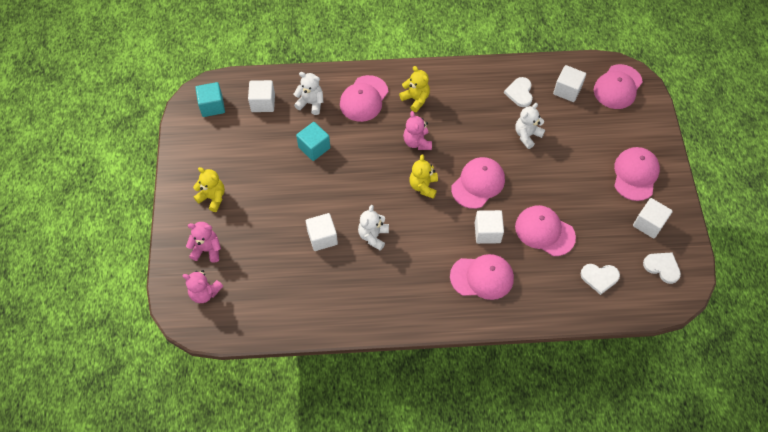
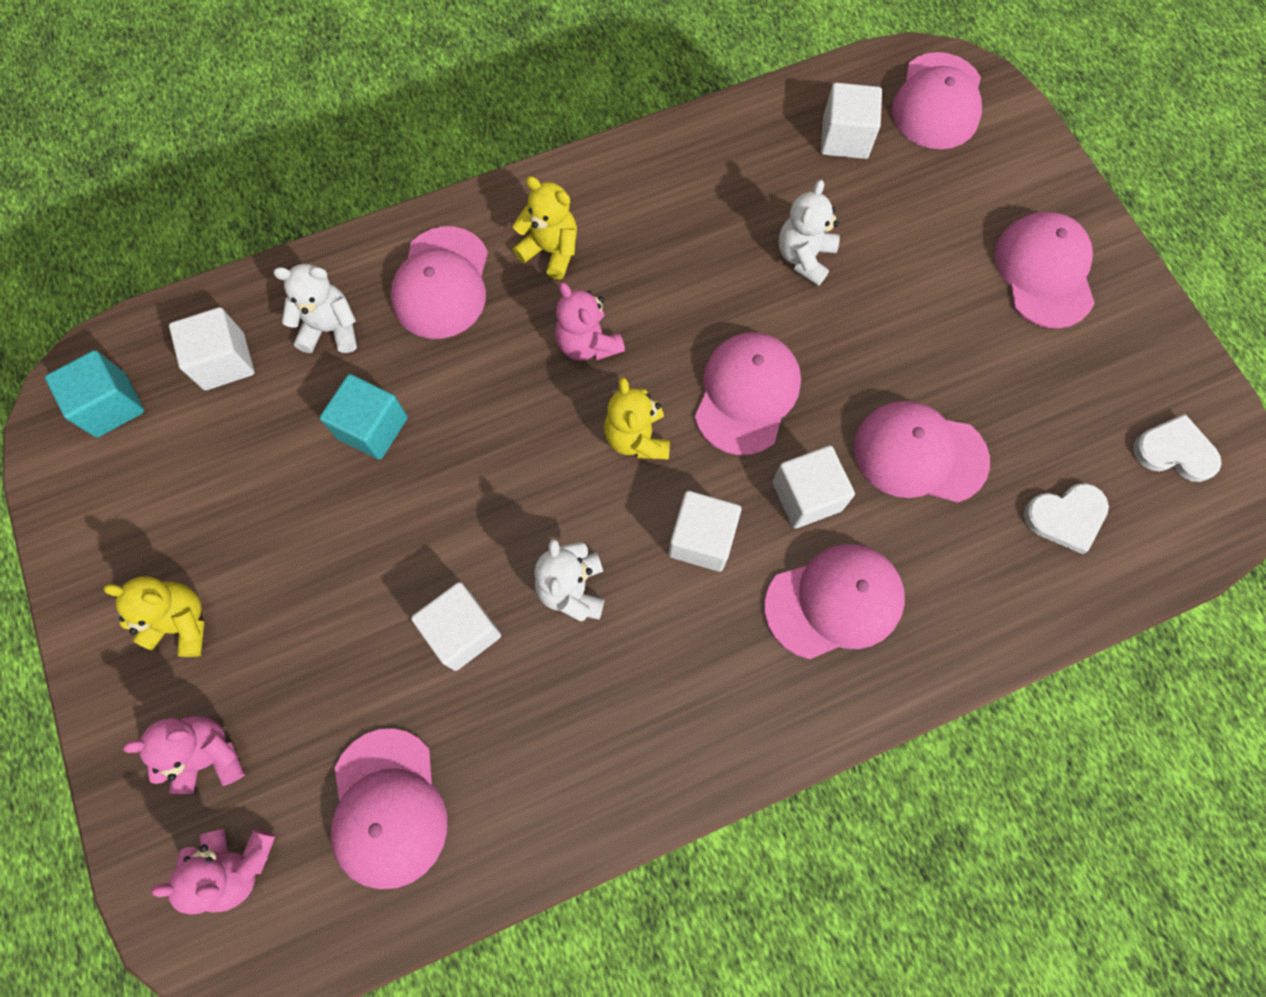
camera: 20 degrees left, 10 degrees up
(269, 292) = (388, 808): none -> pink cap
(519, 93) = (755, 172): white heart -> none
(648, 224) = (1111, 367): white cube -> white cube (702, 539)

